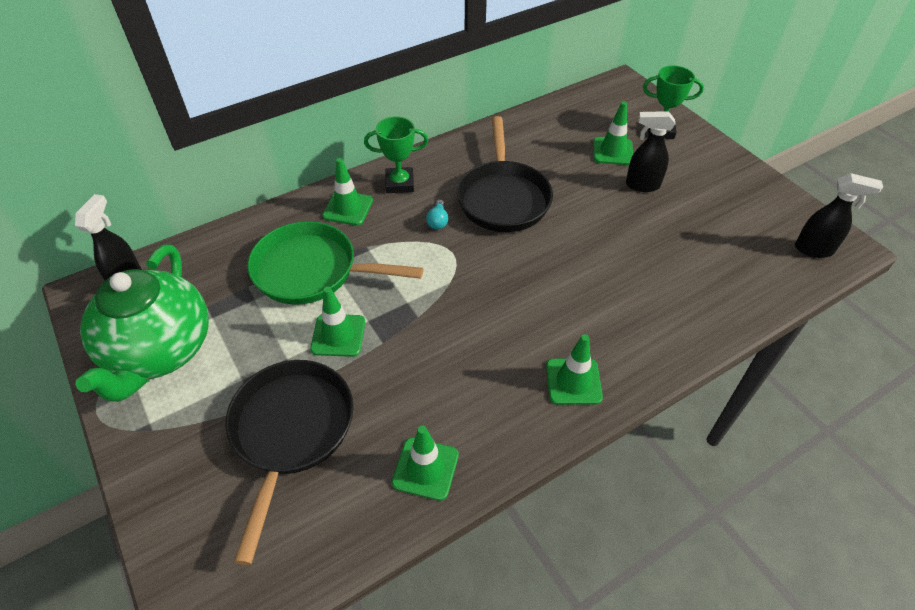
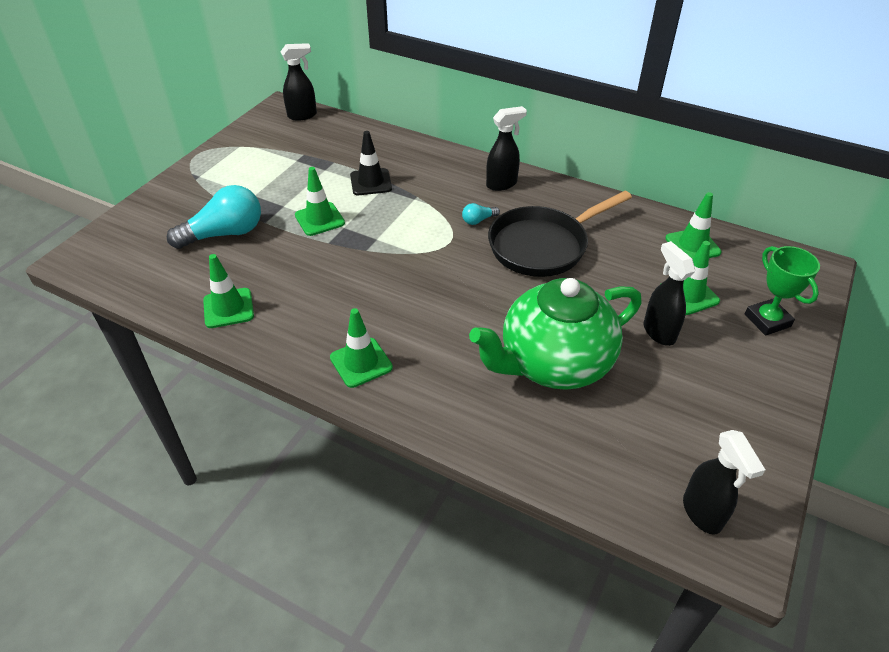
camera: 60 degrees right, 5 degrees down
(160, 351) = (255, 154): green teapot -> green teapot (553, 363)
(291, 432) = (225, 234): black pan -> turquoise light bulb
(312, 271) = (371, 182): green pan -> black traffic cone
(348, 208) = (449, 171): green traffic cone -> green traffic cone (692, 245)
(400, 183) = (502, 184): green trophy -> black spray bottle

